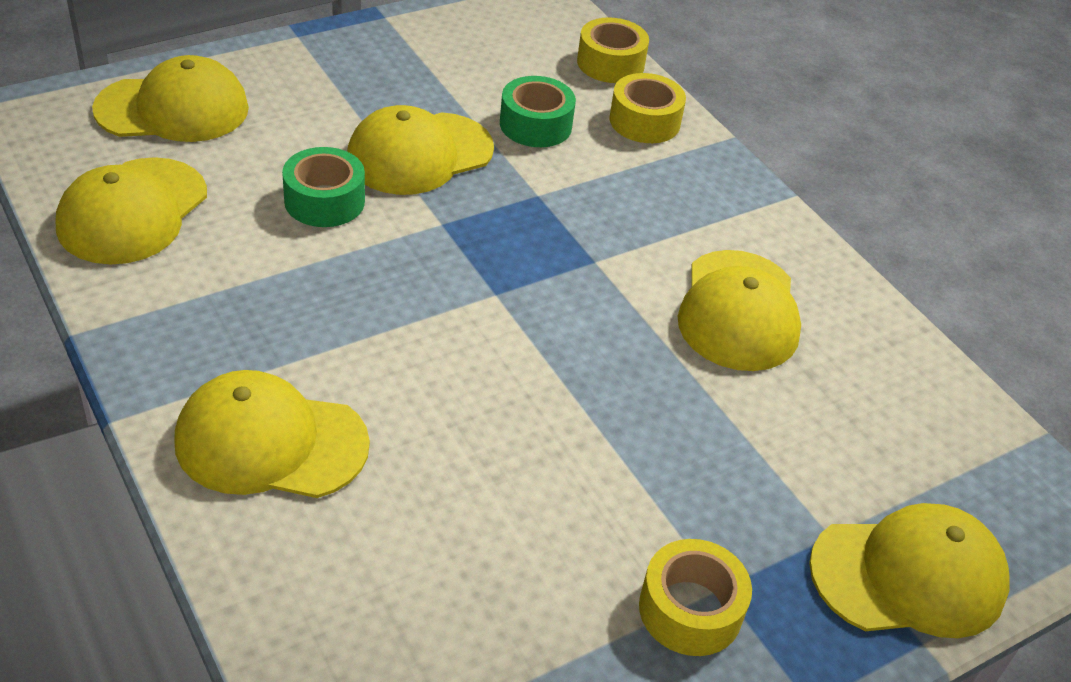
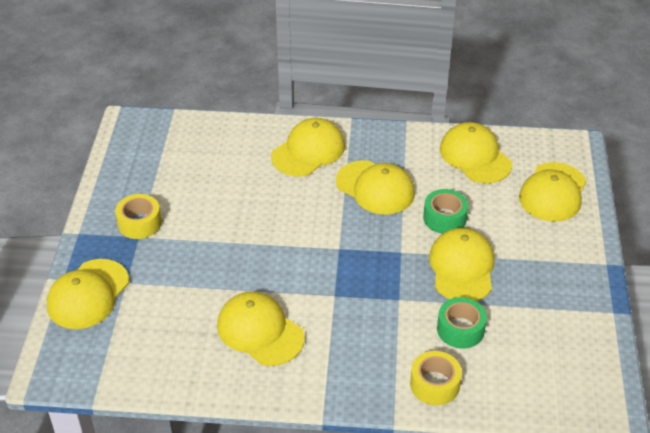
camera: 130 degrees right, 0 degrees up
(311, 304) = (375, 188): none -> yellow cap
(610, 63) = (506, 403): yellow tape -> none

